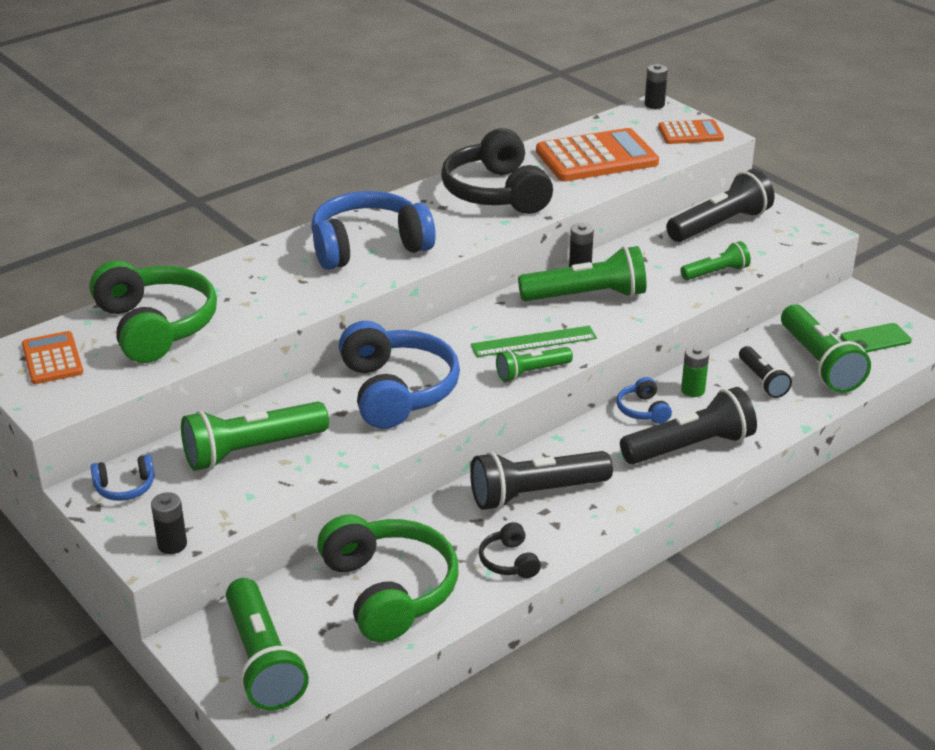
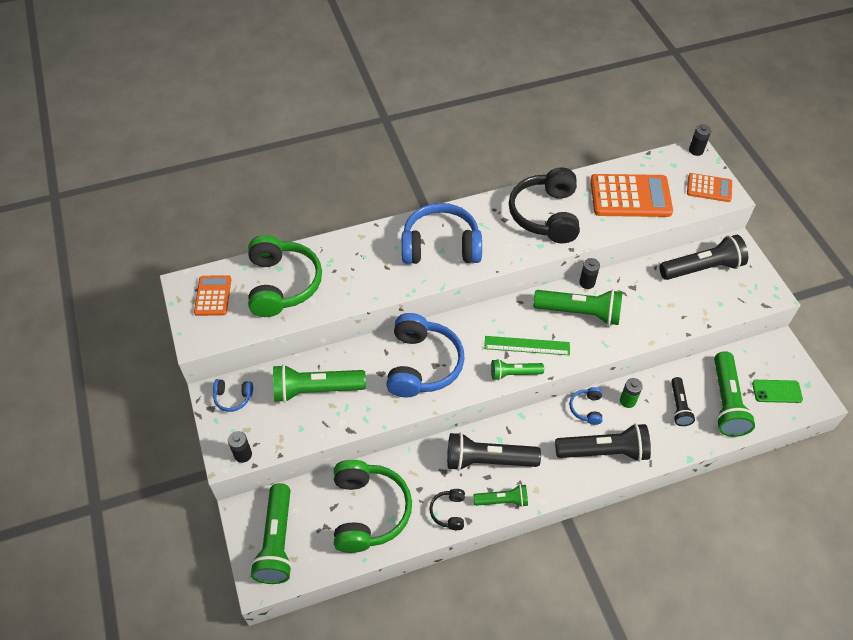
camera: 20 degrees right, 20 degrees up
(716, 272) = (678, 315): green flashlight -> green flashlight (502, 500)

